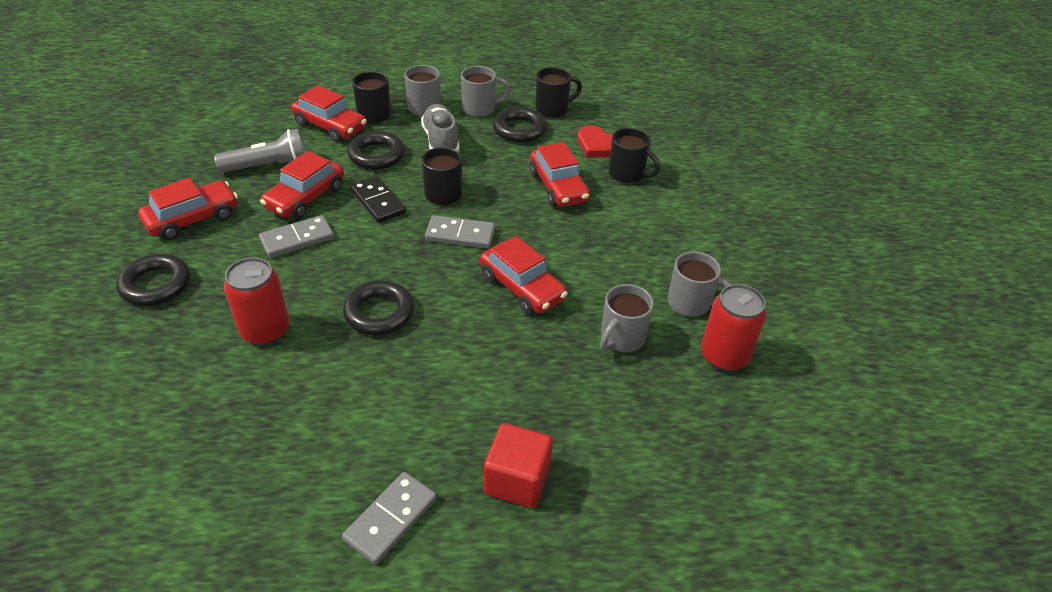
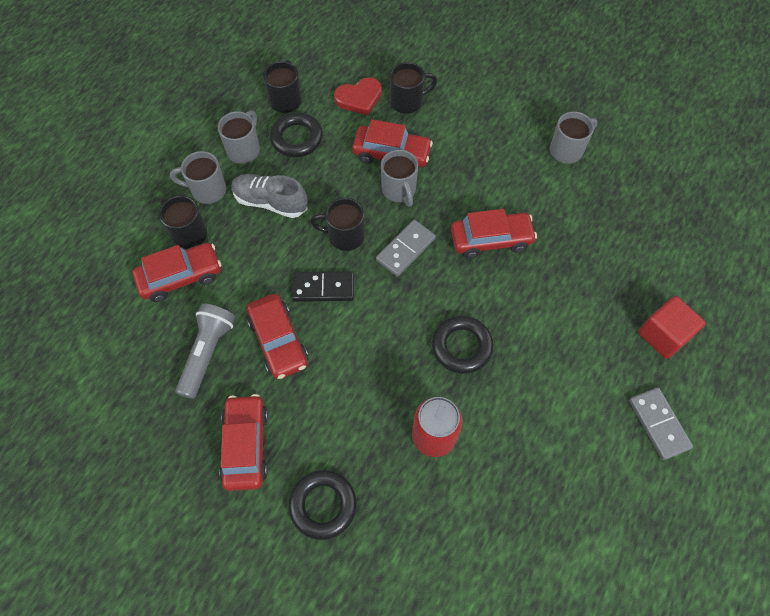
camera: 55 degrees left, 20 degrees up
(297, 239) = (333, 370): grey domino -> none
(376, 155) = (255, 260): black ring -> none
(621, 338) = (576, 209): grey mug -> grey mug (399, 190)
(724, 356) = (623, 162): red can -> none

